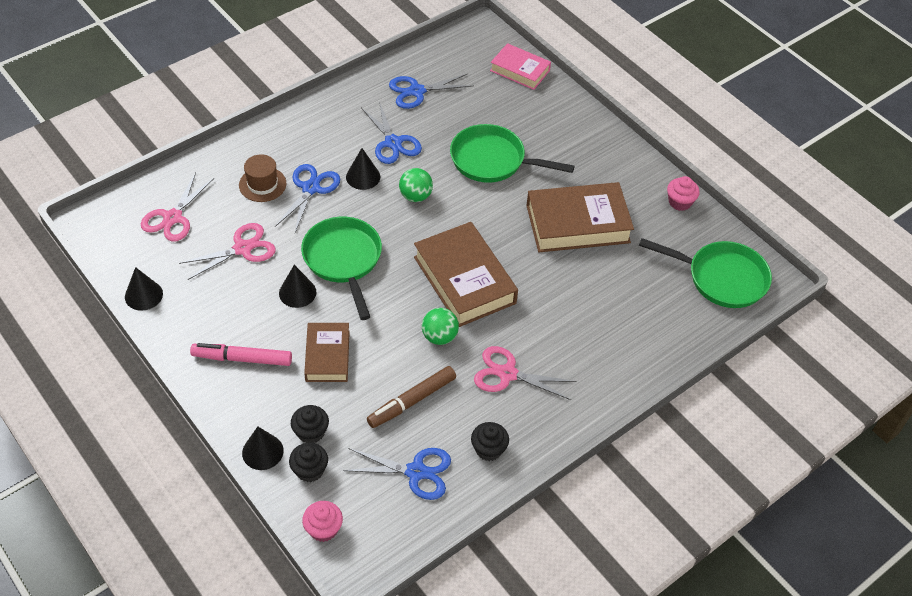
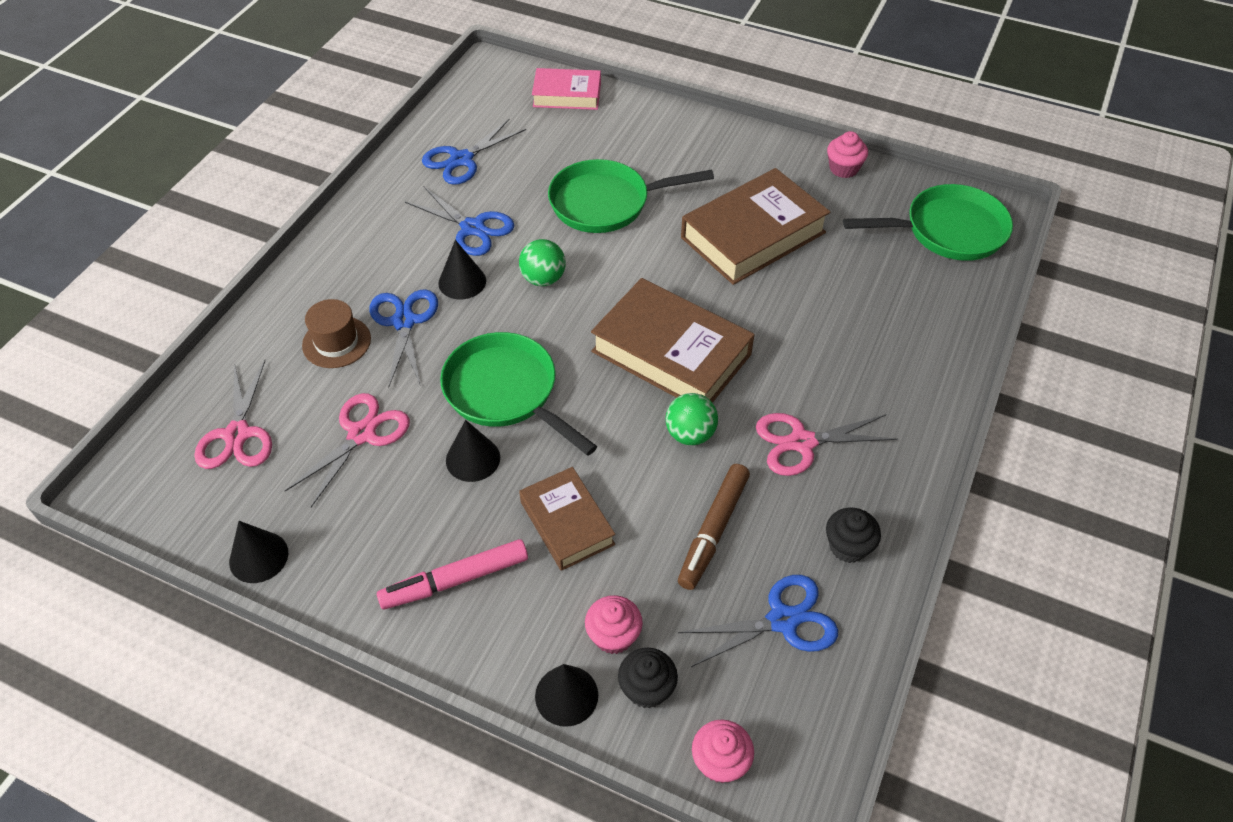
camera: 25 degrees left, 0 degrees up
(311, 432) = (613, 635): black cupcake -> pink cupcake

